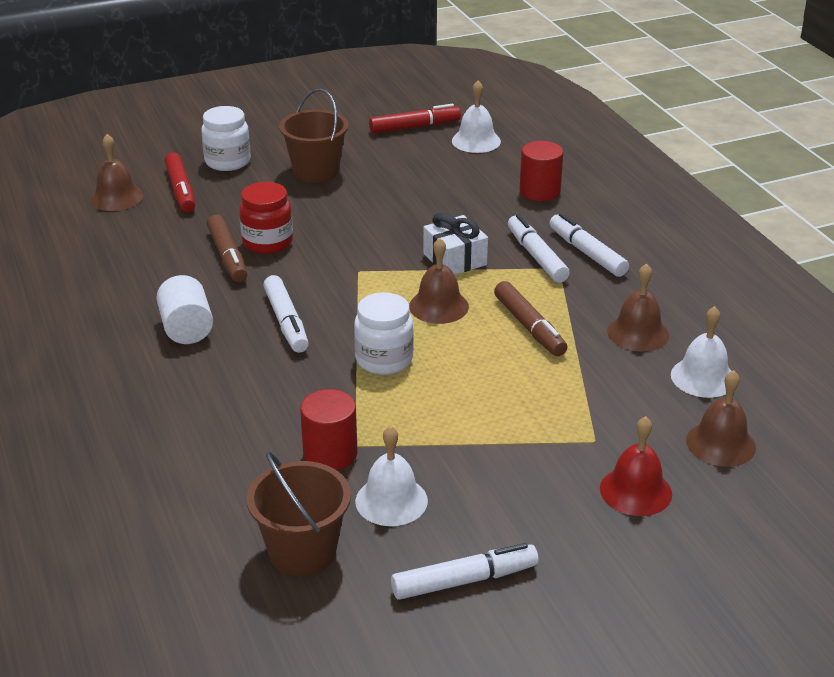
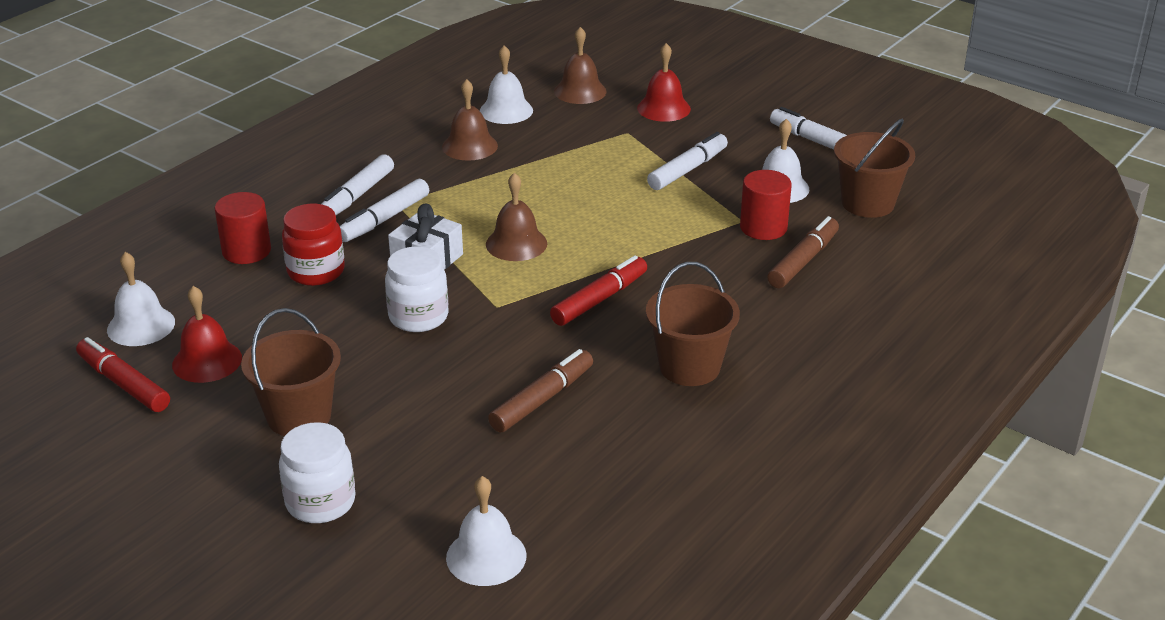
camera: 120 degrees left, 0 degrees up
(116, 197) = (486, 556): brown bell -> white bell
(181, 190) = (425, 507): red marker -> red marker (599, 299)
(186, 329) = (689, 367): white cylinder -> brown bucket
(267, 242) = (491, 384): red jar -> red jar (316, 271)
(286, 322) = (620, 314): white marker -> white marker (688, 170)
(384, 360) = (623, 244): white jar -> white jar (418, 317)
(410, 154) = (207, 361): none -> red bell
(529, 327) = (507, 193): brown marker -> brown marker (803, 261)

